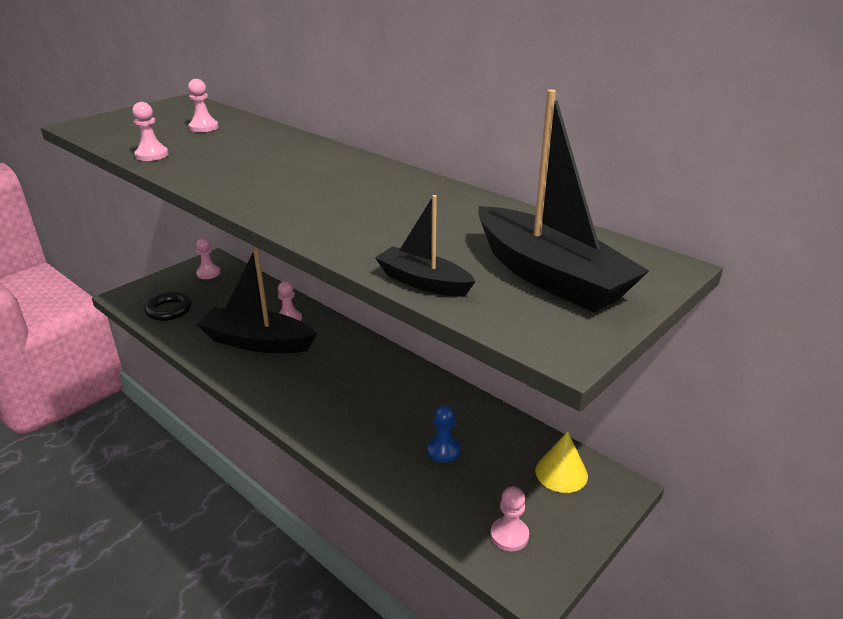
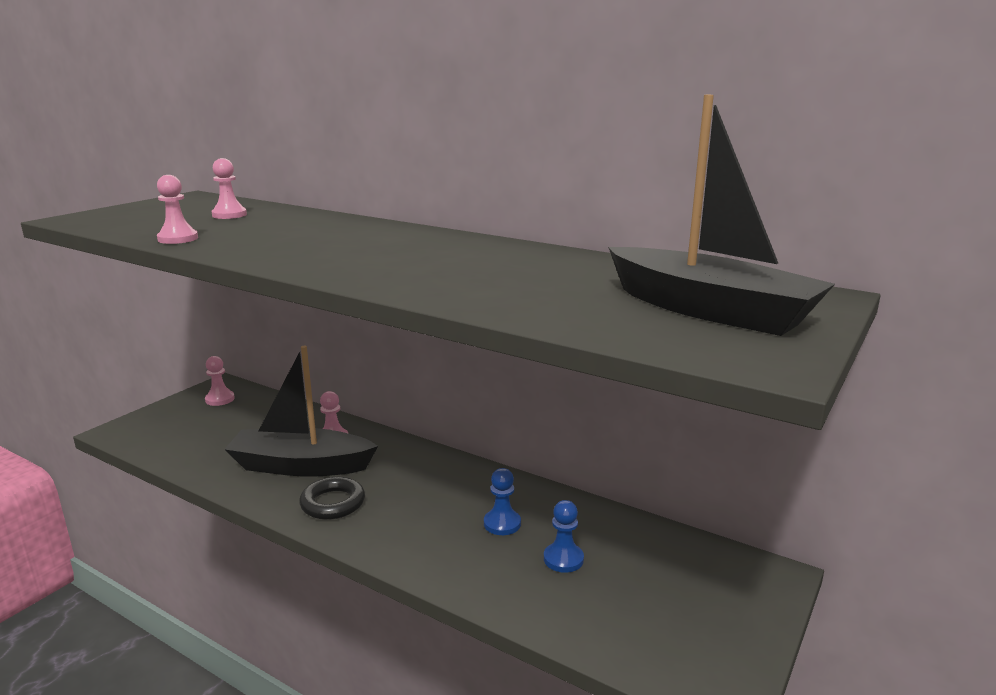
camera: 10 degrees left, 10 degrees down
(169, 310) = (179, 442): black ring -> black ring (333, 503)
(403, 412) = (502, 524): none -> blue pawn
(423, 282) = (574, 324): black boat -> none
(509, 535) = (675, 643): pink pawn -> none
(561, 473) = (706, 567): yellow cone -> none

